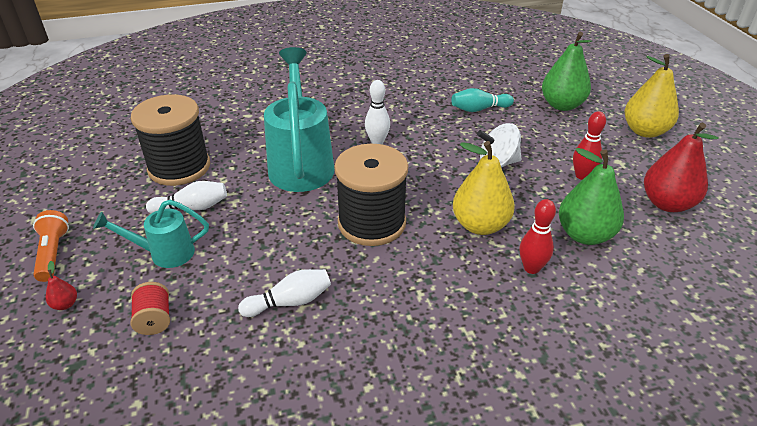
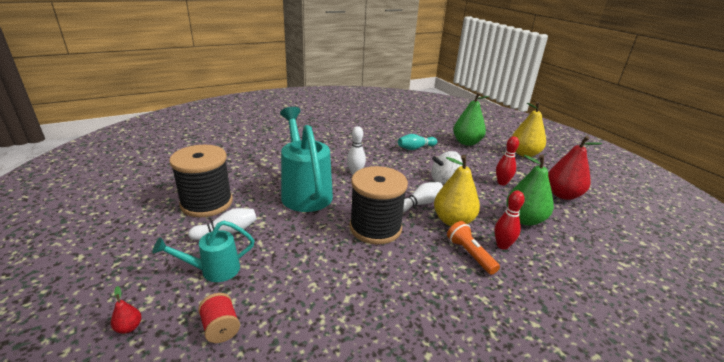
camera: 15 degrees left, 10 degrees down
(53, 253) = (106, 284): orange flashlight -> orange flashlight (469, 254)
(290, 302) = (336, 295): white bowling pin -> white bowling pin (420, 203)

